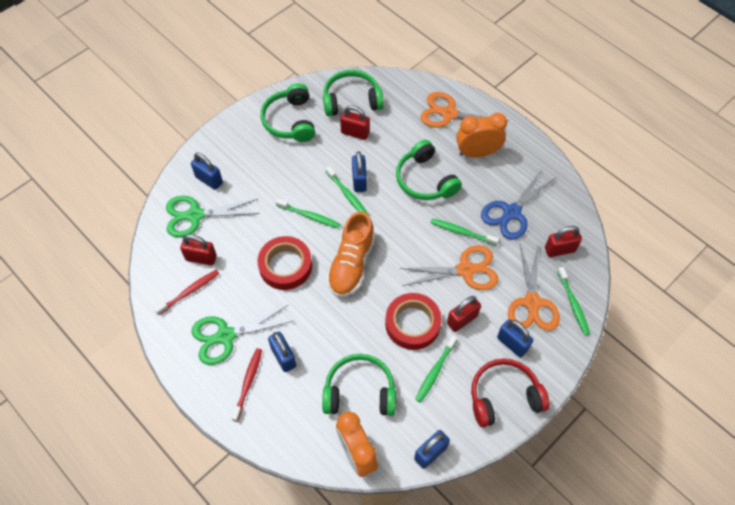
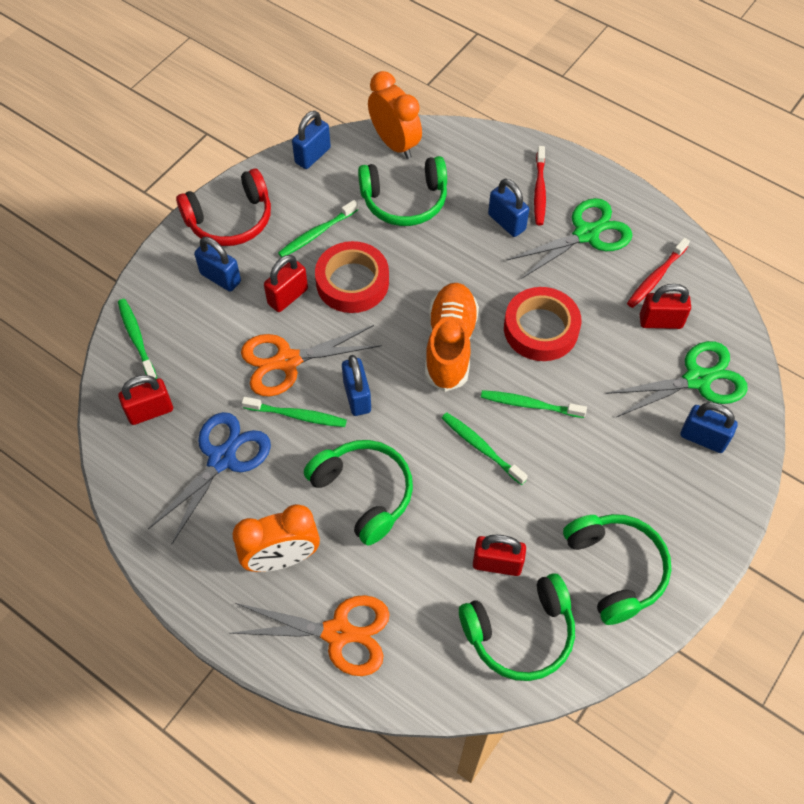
camera: 170 degrees right, 0 degrees up
(359, 181) = (469, 474): blue padlock -> blue padlock (357, 396)
(435, 371) = (316, 233): green toothbrush -> green toothbrush turned 150 degrees counterclockwise
(532, 303) = (193, 331): orange scissors -> none

